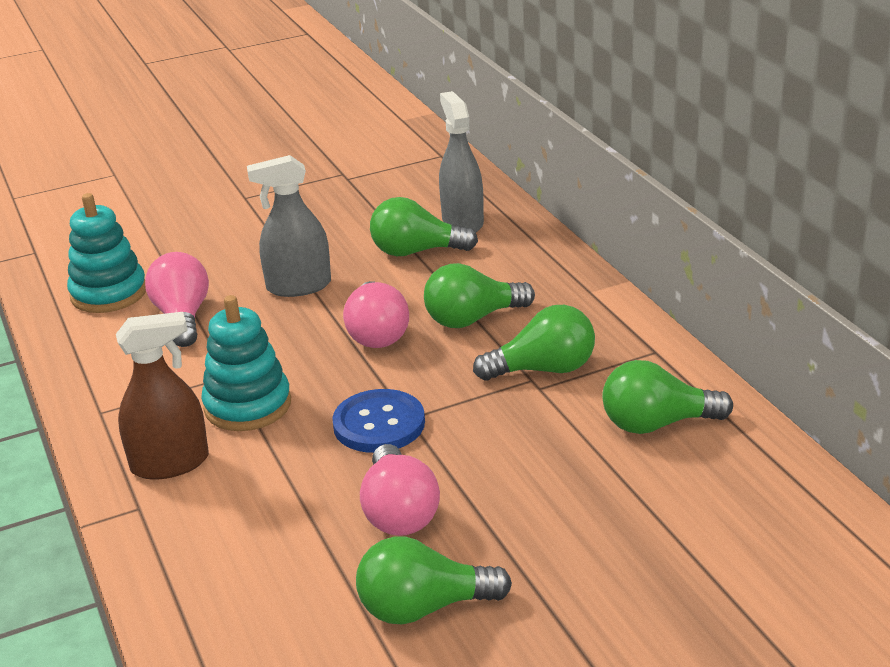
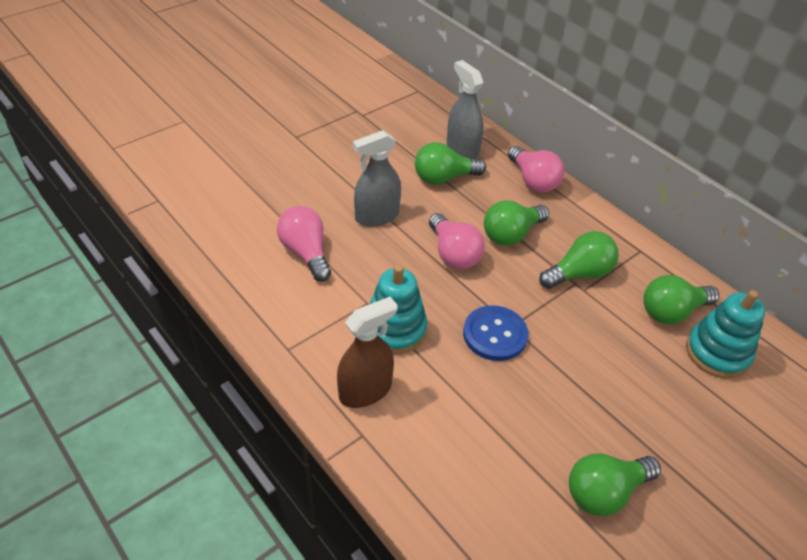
camera: 20 degrees left, 15 degrees up
(109, 293) = (237, 235): turquoise stacking toy -> turquoise stacking toy (717, 352)
(399, 512) = (547, 411): pink light bulb -> pink light bulb (533, 181)

